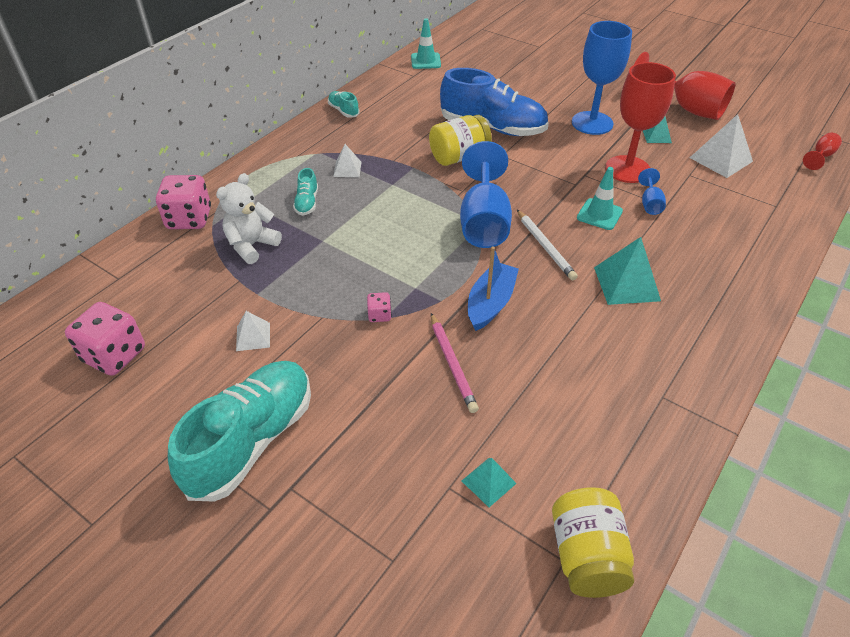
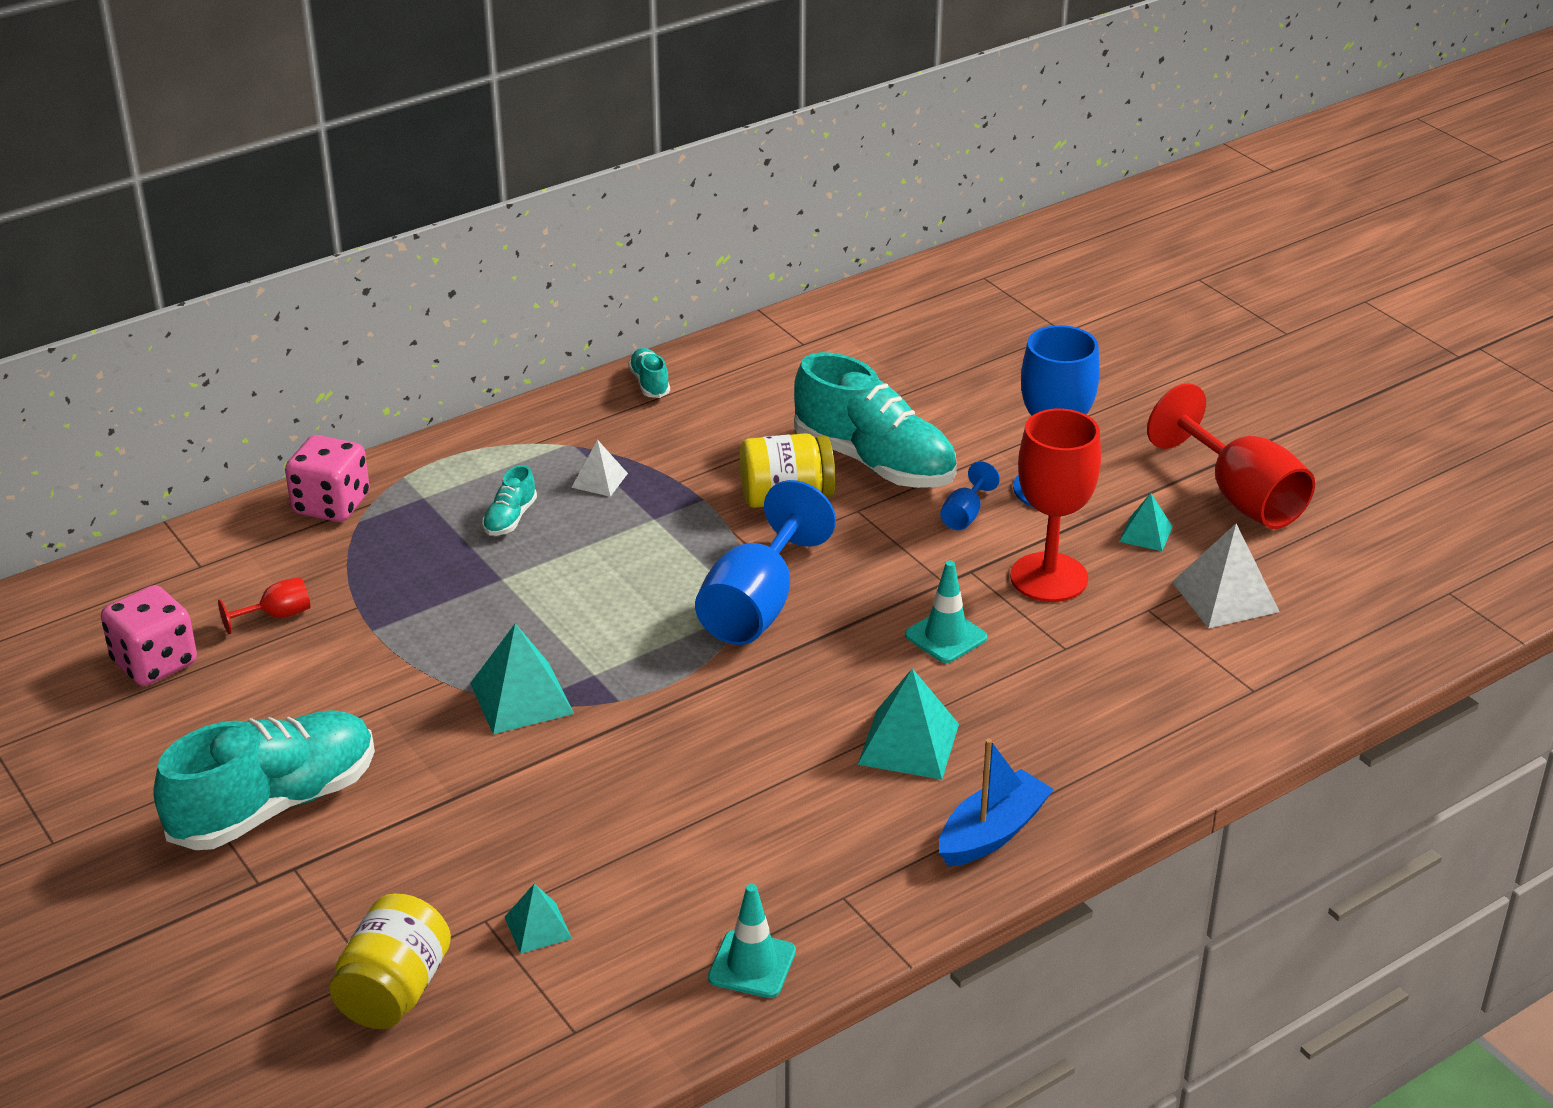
camera: 20 degrees right, 10 degrees down
(251, 245) = (398, 563): white teddy bear -> none
(253, 336) = (338, 684): white pyramid -> none
(379, 315) = (521, 698): pink dice -> turquoise pyramid
(425, 61) = (841, 321): turquoise traffic cone -> turquoise traffic cone (752, 965)
(452, 364) = (581, 784): pink pencil -> none
(490, 303) = (687, 721): blue boat -> blue boat (992, 833)
(493, 128) = (874, 462): blue shoe -> turquoise shoe
(545, 247) = (824, 664): white pencil -> none
(586, 556) = (604, 1035): yellow jar -> yellow jar (394, 991)
(650, 204) = (1041, 639): blue goblet -> blue goblet (964, 515)
(821, 156) = (1411, 631): red goblet -> red goblet (277, 615)

